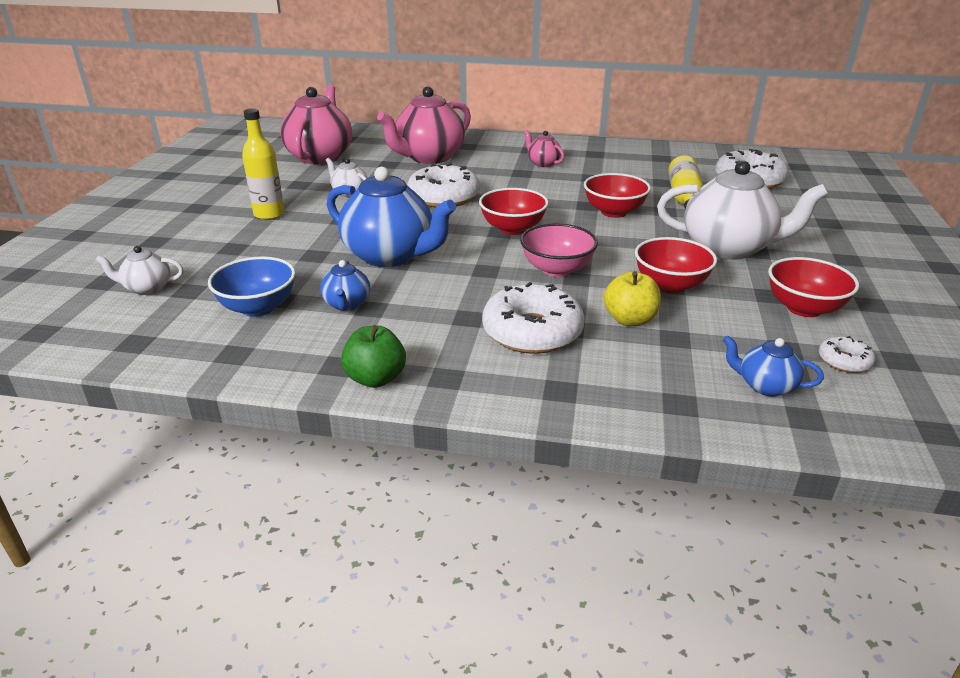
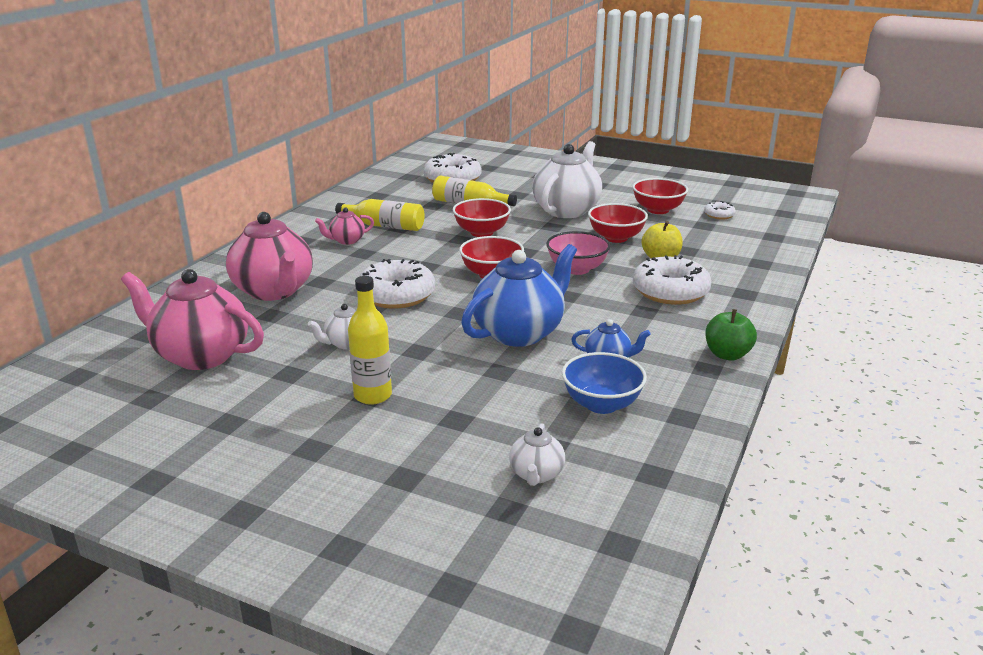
camera: 75 degrees left, 5 degrees down
(589, 171) = (385, 226): none -> yellow bottle
(765, 386) = (743, 239): blue teapot -> none

